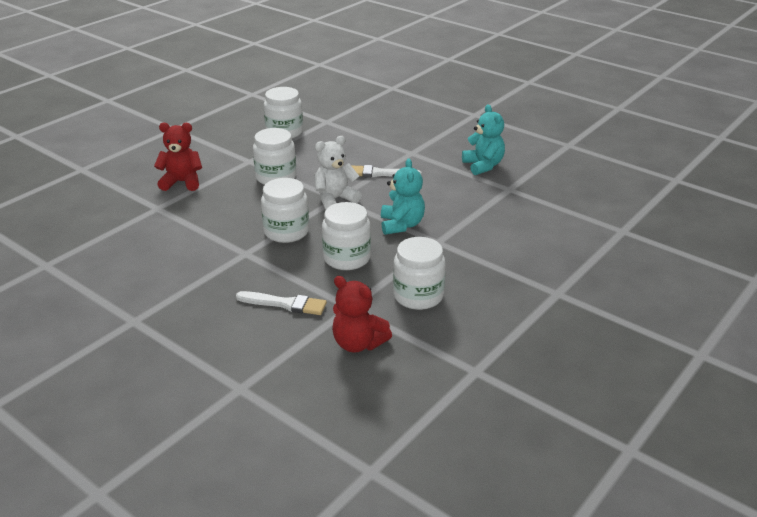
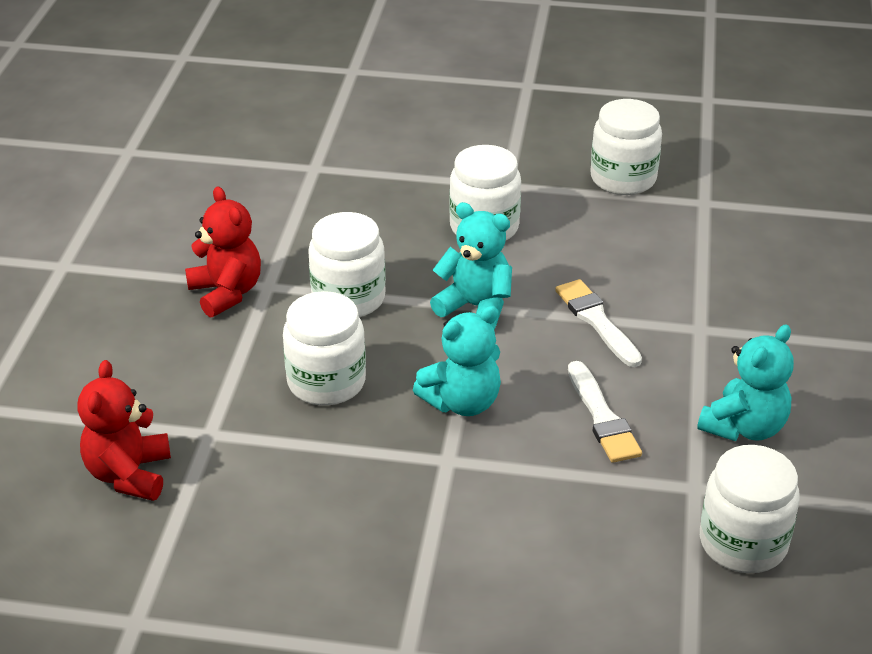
camera: 60 degrees right, 5 degrees up
(182, 182) = (394, 157): red teddy bear -> red teddy bear (226, 293)
(285, 304) = (176, 370): white brush -> white brush (602, 417)
(335, 199) = (475, 307): white teddy bear -> turquoise teddy bear
(418, 296) = (282, 492): white jar -> white jar (743, 543)

